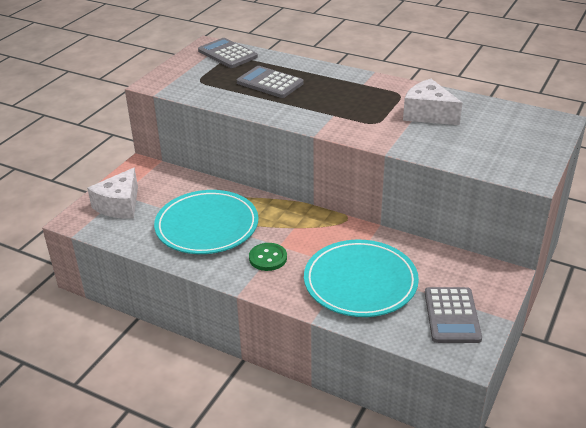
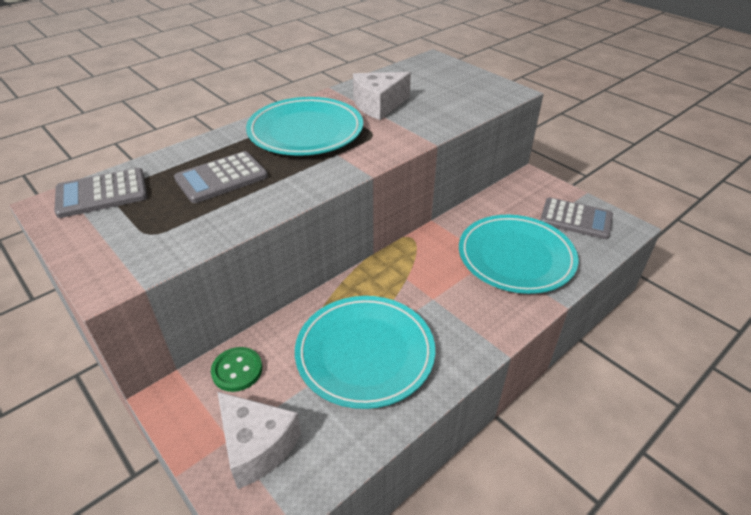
camera: 70 degrees left, 5 degrees up
(268, 258) = (452, 313): green button -> green button (237, 370)
(355, 95) = (305, 131): none -> turquoise plate

